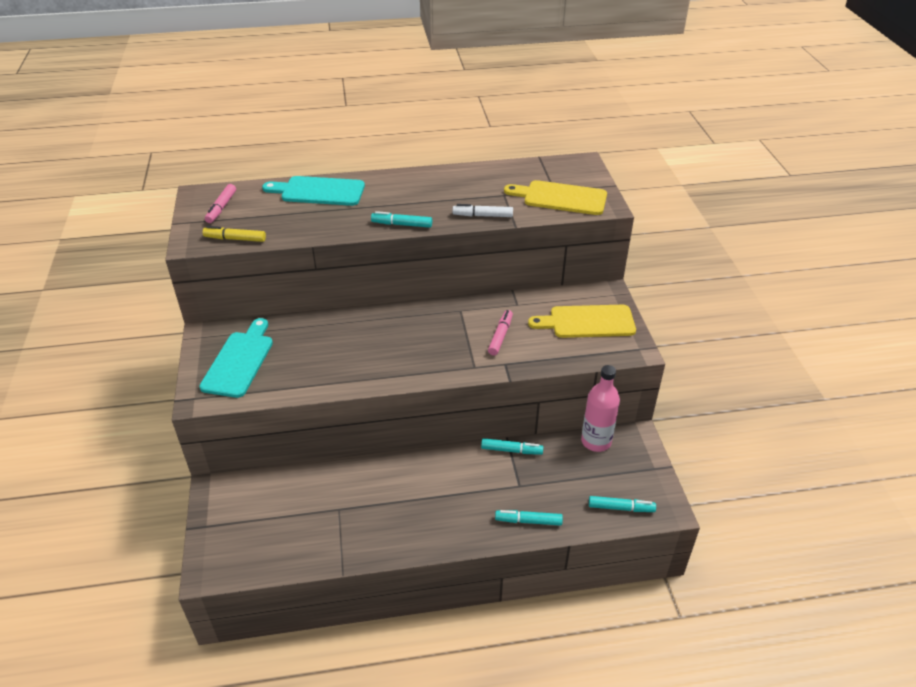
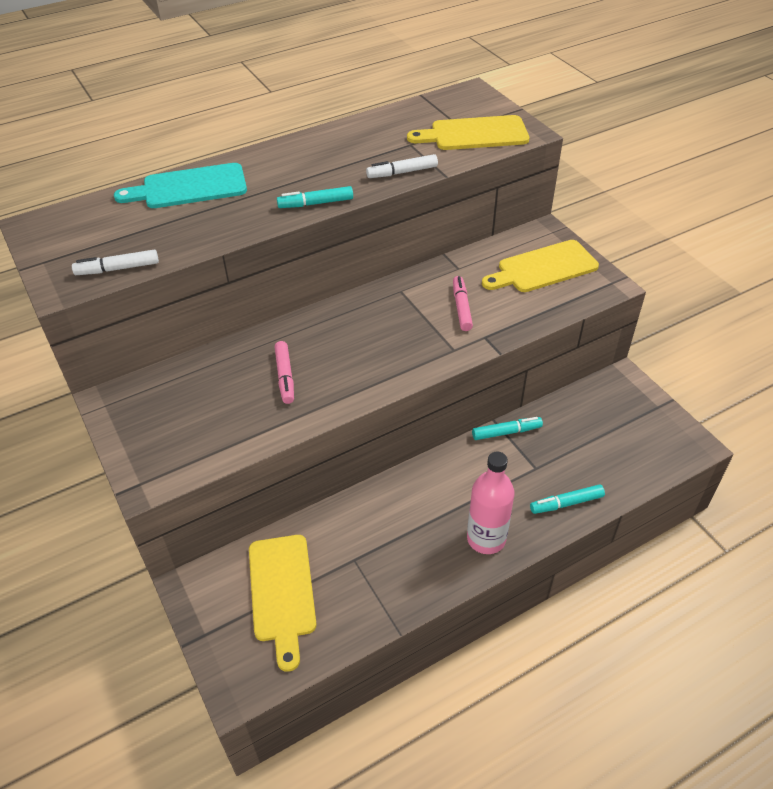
camera: 20 degrees left, 5 degrees up
(221, 208) = (74, 235): pink marker -> pink marker (285, 376)
(235, 239) = (117, 269): yellow marker -> white marker
(239, 361) = (172, 421): turquoise cutting board -> none
(274, 515) = (282, 592): none -> yellow cutting board
(596, 441) = (586, 396): pink bottle -> pink bottle (486, 538)
(621, 508) = (649, 458): turquoise marker -> none

